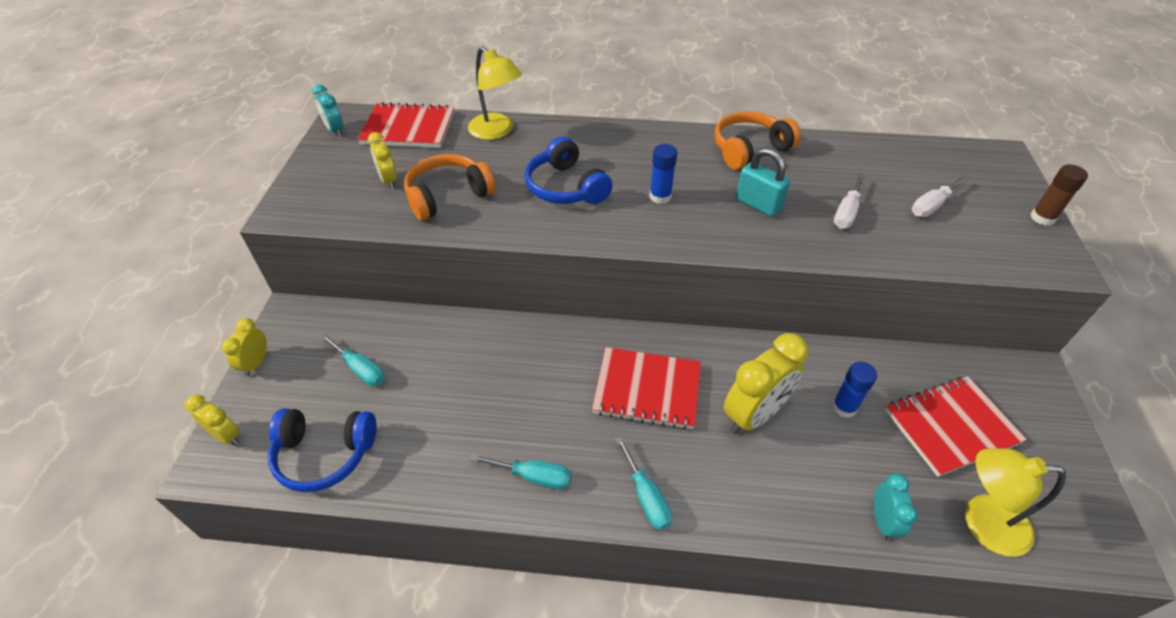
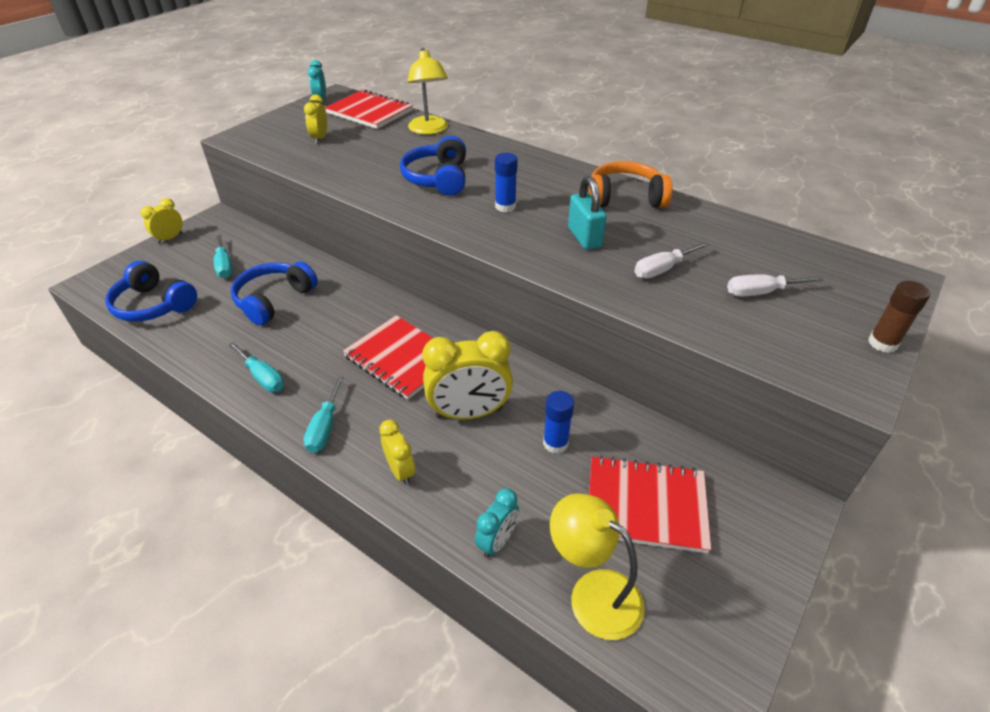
camera: 30 degrees right, 5 degrees down
(226, 436) = (114, 271): yellow clock -> yellow clock (400, 471)
(447, 195) = (348, 159): orange headphones -> none
(458, 385) = (274, 300): none -> blue headphones

